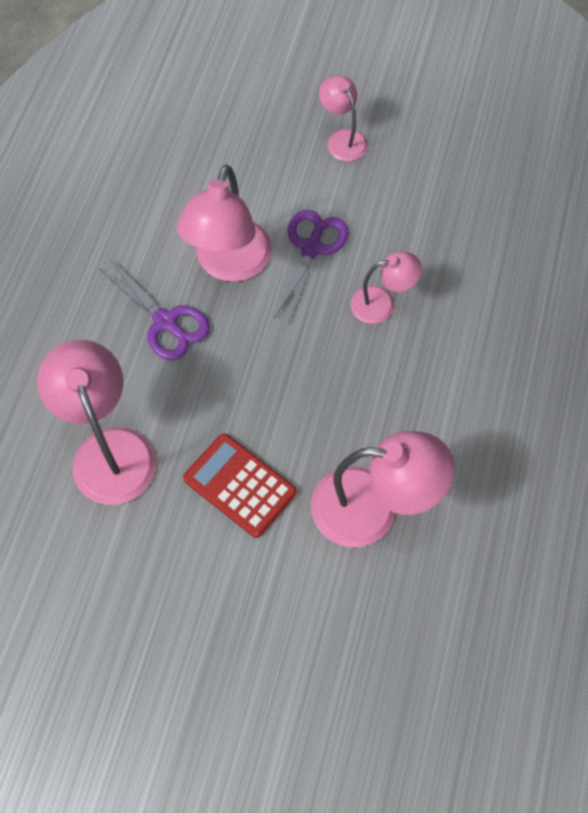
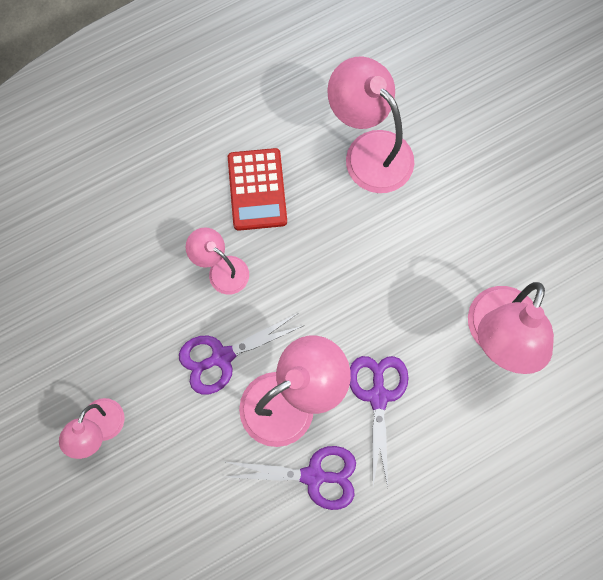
camera: 135 degrees left, 10 degrees up
(162, 233) = (313, 476): none -> purple scissors
(240, 485) = (435, 236): red calculator -> red calculator (257, 190)

